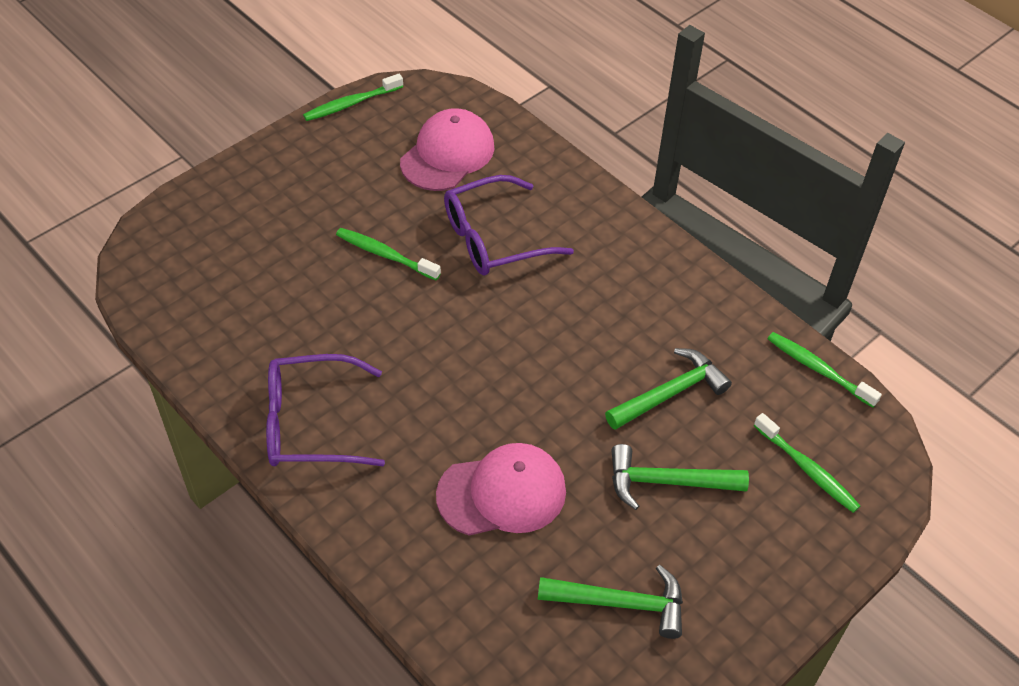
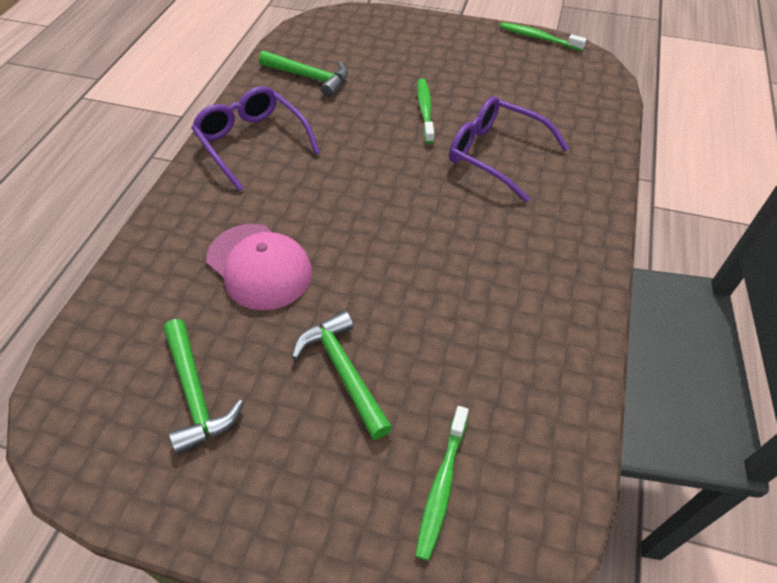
camera: 60 degrees right, 0 degrees up
(447, 154) = (547, 97): pink cap -> none
(670, 393) = (442, 331): green hammer -> green hammer (309, 77)
(818, 369) = (573, 442): green toothbrush -> none

